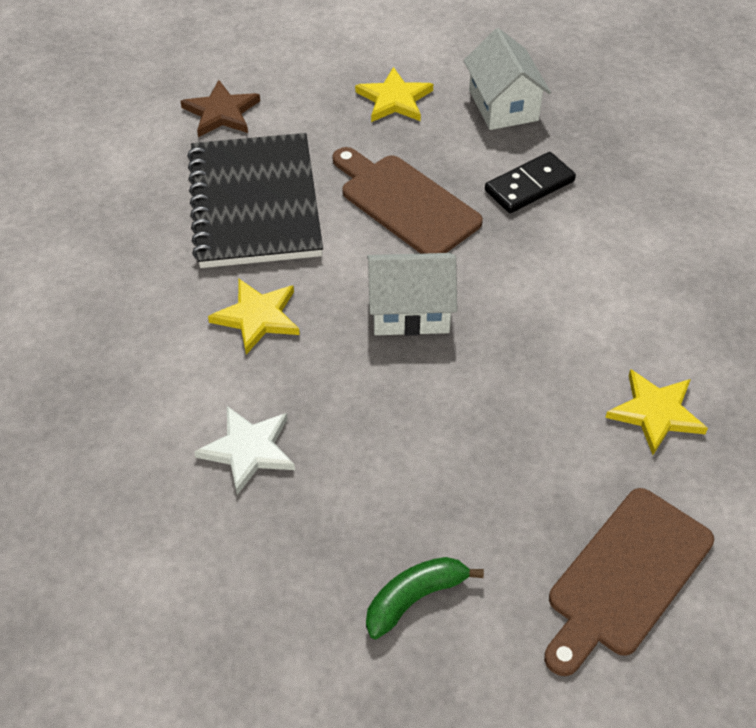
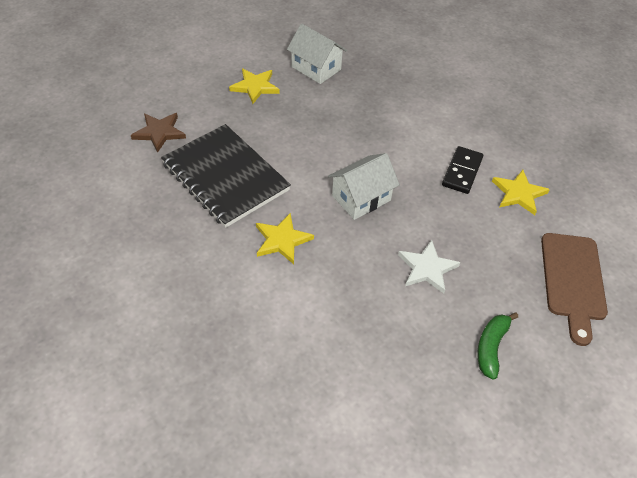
camera: 35 degrees left, 0 degrees up
(248, 450) = (341, 316): white star -> white star (427, 268)
(405, 203) = (309, 141): brown cutting board -> none
(529, 186) = (365, 105): black domino -> black domino (462, 172)

